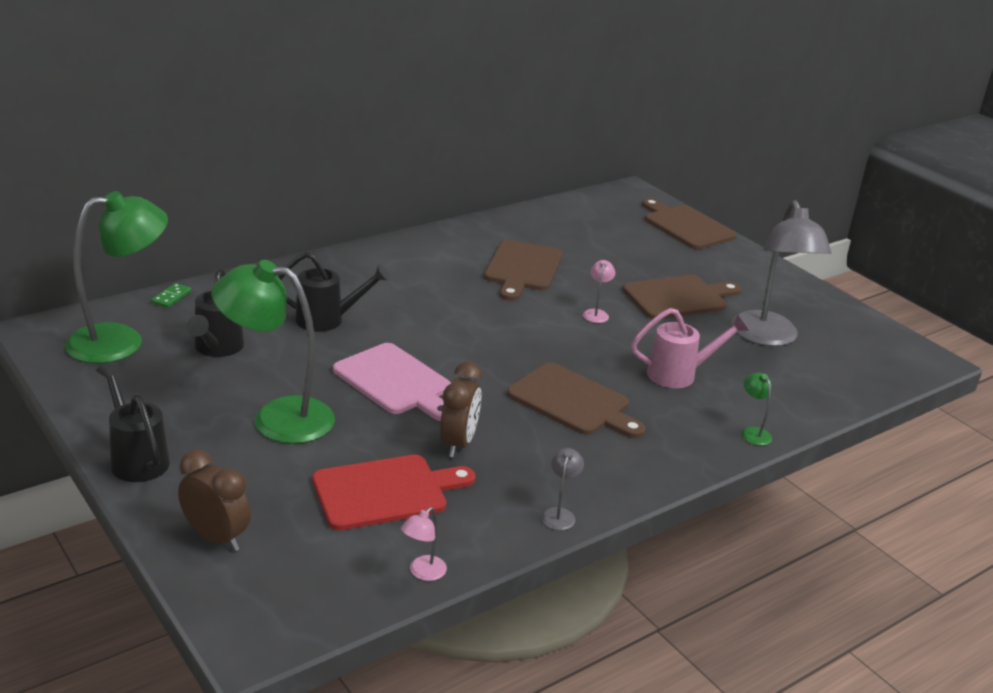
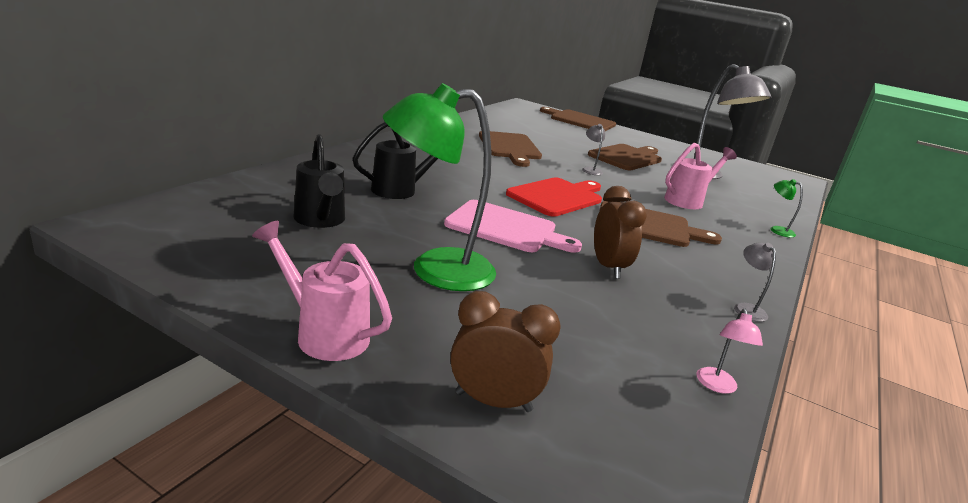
camera: 25 degrees left, 5 degrees down
(121, 341) = (212, 225): green lamp -> none
(136, 458) = (323, 333): black watering can -> pink watering can
(171, 297) = (237, 185): green domino -> none
(385, 492) = (599, 318): red cutting board -> red cutting board (557, 197)
(596, 313) = (590, 170): pink lamp -> grey lamp

